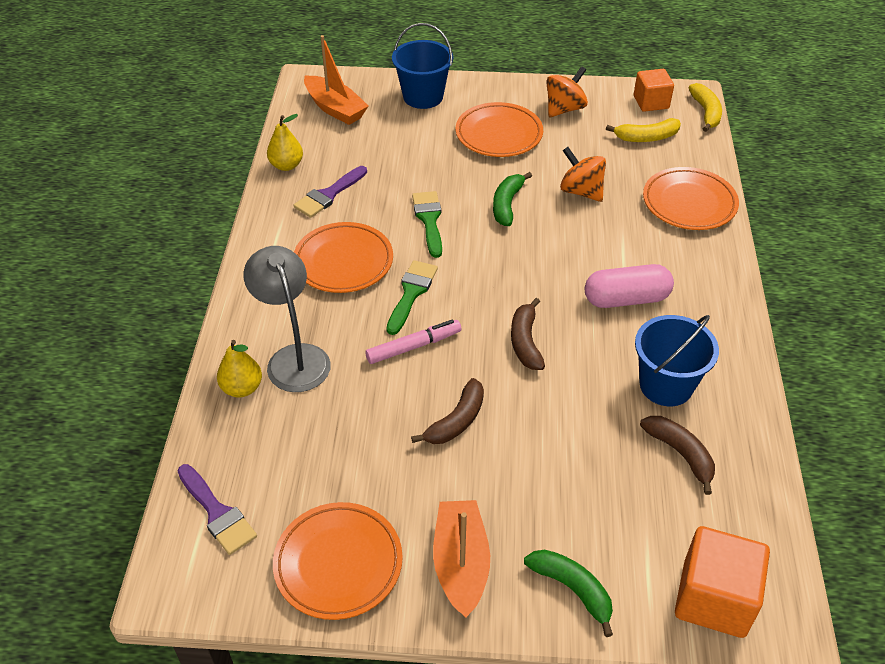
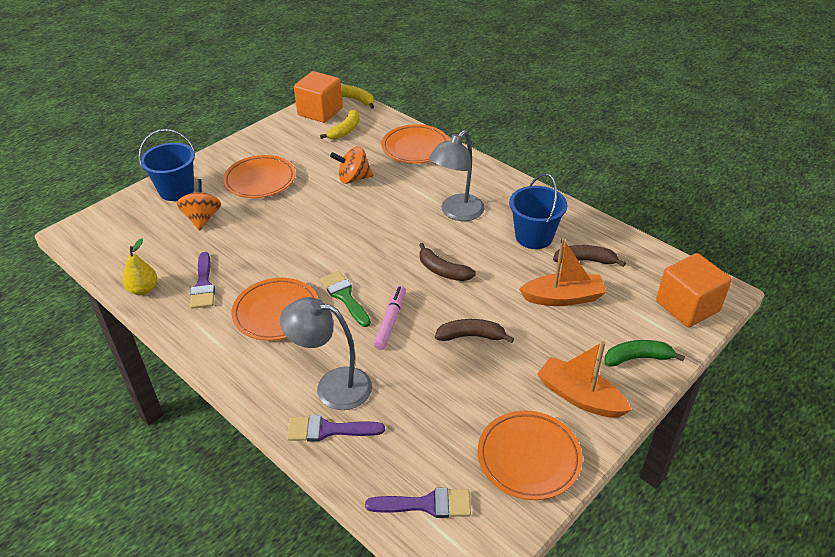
camera: 50 degrees left, 5 degrees down
(242, 388) = (328, 430): yellow pear -> purple brush
(335, 108) = (124, 235): orange boat -> orange boat (563, 298)
(429, 220) = (292, 252): green brush -> none
(456, 421) = (471, 336): brown banana -> brown banana turned 75 degrees counterclockwise
(507, 204) = (324, 212): green banana -> none
(564, 109) = (277, 143): orange spinning top -> orange spinning top (202, 218)
(626, 299) = (457, 213): pink capsule -> grey lamp
(651, 102) = (320, 112): orange cube -> orange cube, size x1.54

